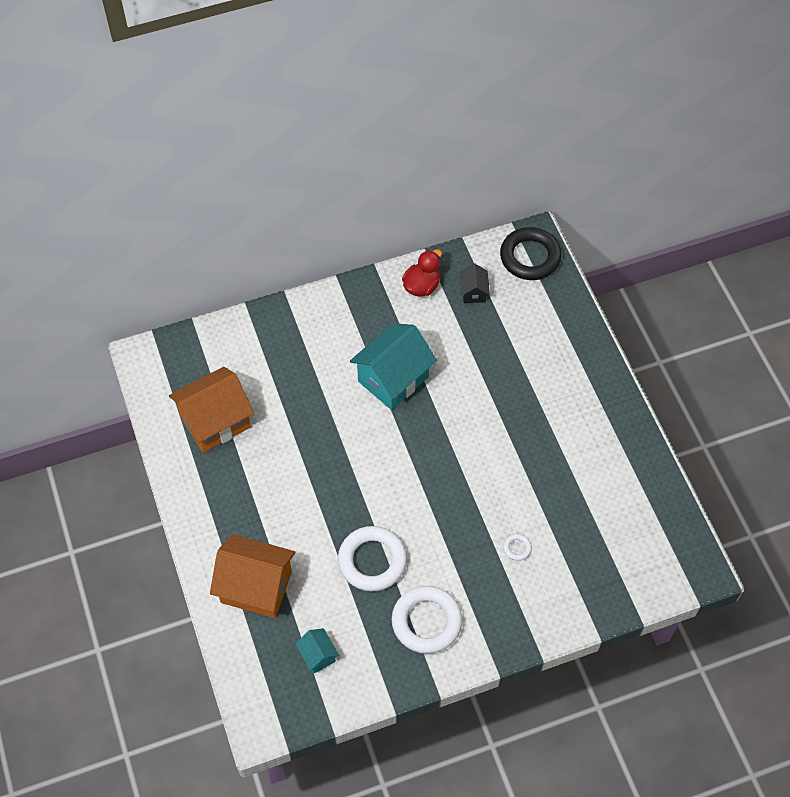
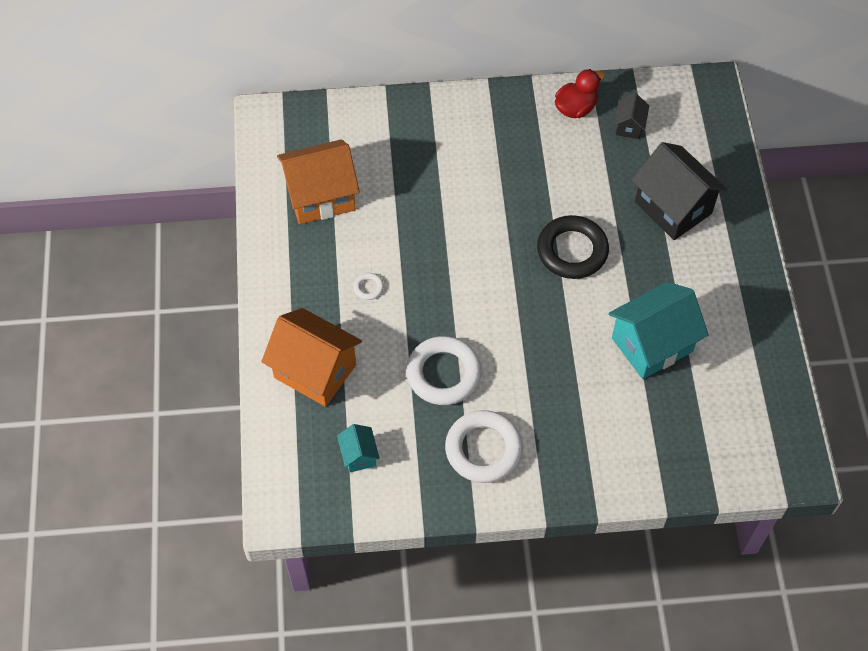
camera: 15 degrees right, 0 degrees up
(393, 379) = (518, 195): turquoise house -> turquoise house (652, 344)
(517, 548) = (602, 397): white ring -> white ring (368, 288)
(530, 257) = (700, 103): black ring -> black ring (572, 251)
(531, 359) = (673, 208): none -> black house

